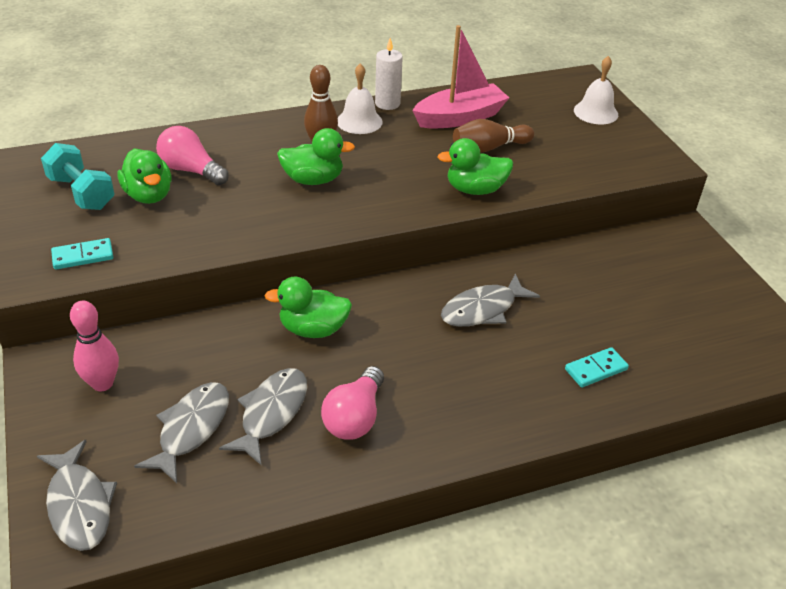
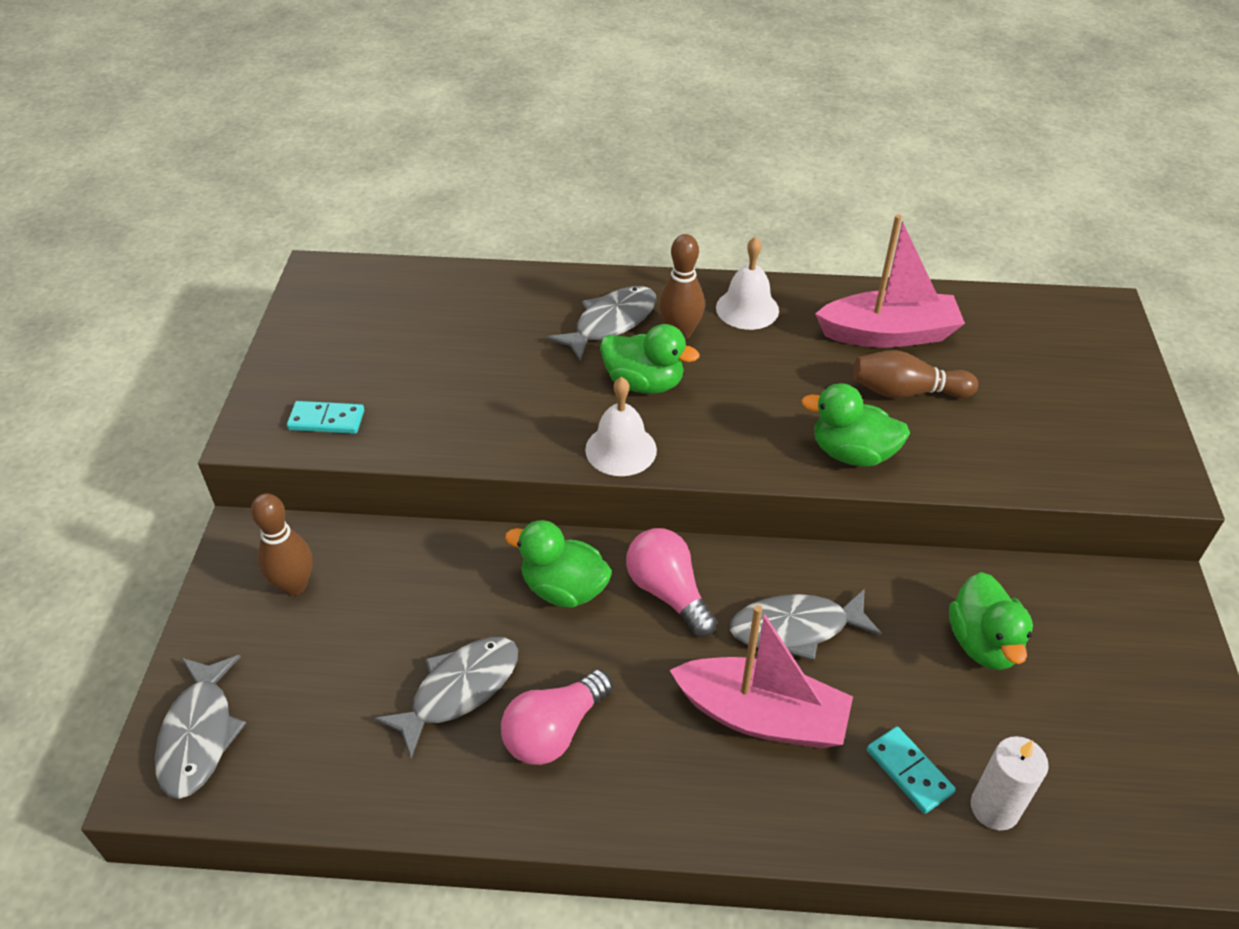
camera: 25 degrees right, 5 degrees up
(81, 193) = (366, 333): turquoise dumbbell -> none
(102, 383) = (294, 585): pink bowling pin -> brown bowling pin
(149, 195) = (438, 355): green duck -> green duck (983, 643)
(191, 170) = (503, 332): pink light bulb -> pink light bulb (668, 592)
(191, 429) = (360, 679): grey fish -> grey fish (611, 323)
(387, 103) = (798, 290): white candle -> white candle (994, 808)
(489, 366) = (761, 716): none -> pink boat
(595, 112) = (1097, 371): white bell -> white bell (621, 449)
(596, 369) = (909, 771): turquoise domino -> turquoise domino turned 60 degrees clockwise

